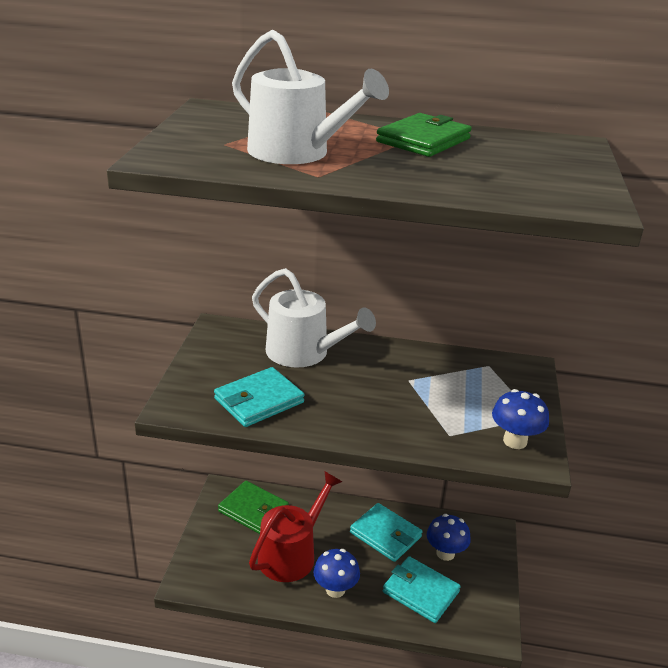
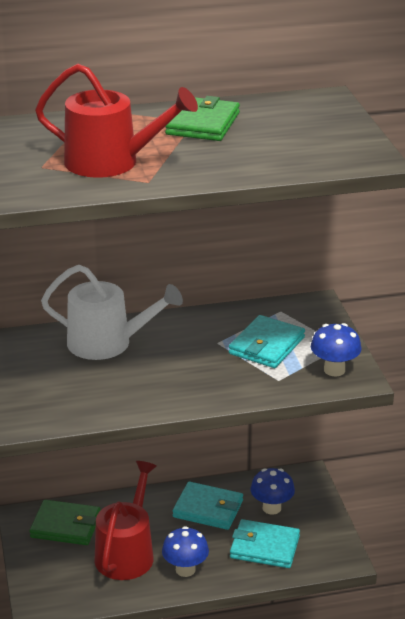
camera: 20 degrees left, 0 degrees up
(259, 401) = (95, 396): turquoise wallet -> turquoise wallet (267, 345)
(296, 153) = (110, 162): white watering can -> red watering can

